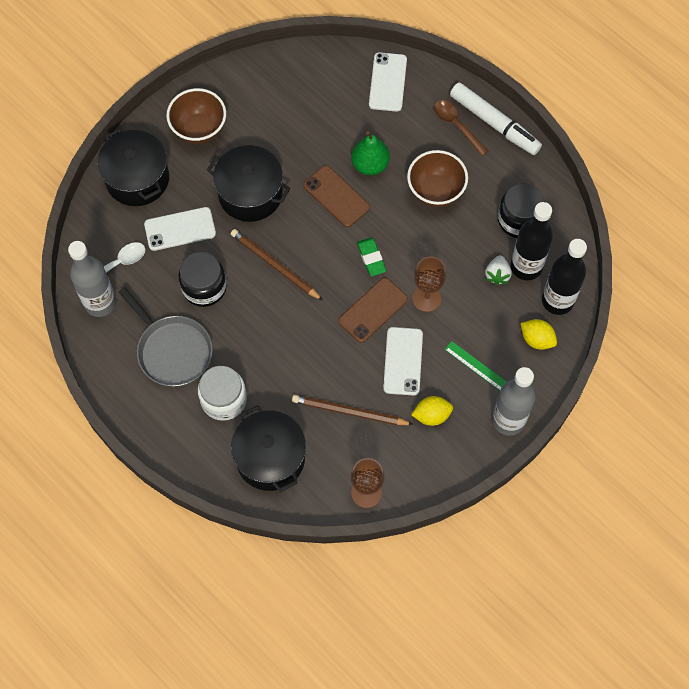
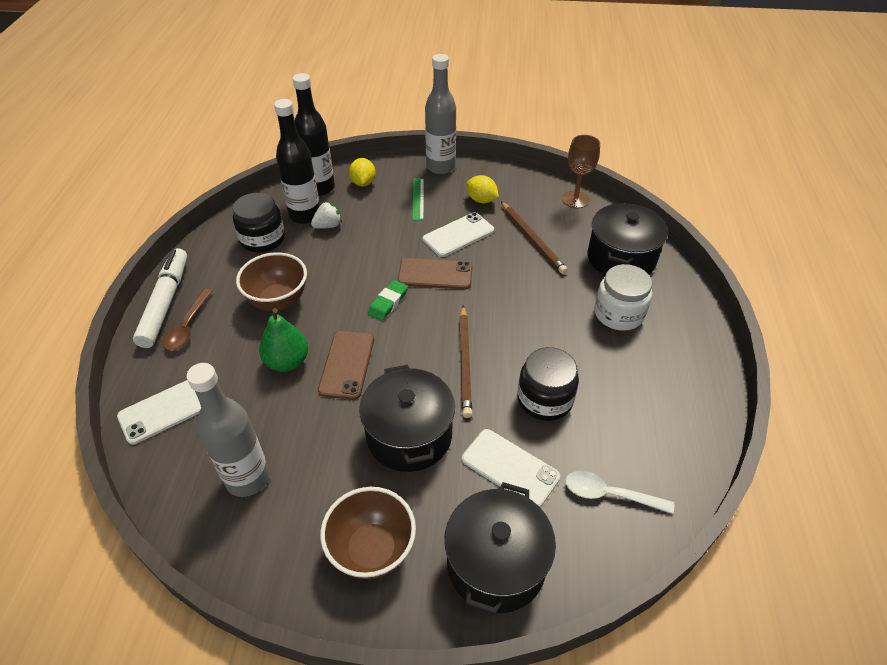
camera: 130 degrees left, 20 degrees down
(100, 303) = (661, 475): grey bottle -> grey bottle (247, 478)
(172, 350) = (627, 378): grey pan -> none
(426, 298) = (390, 251): brown goblet -> none

